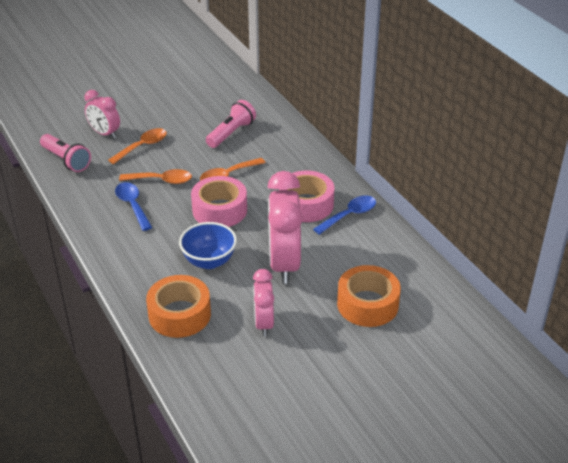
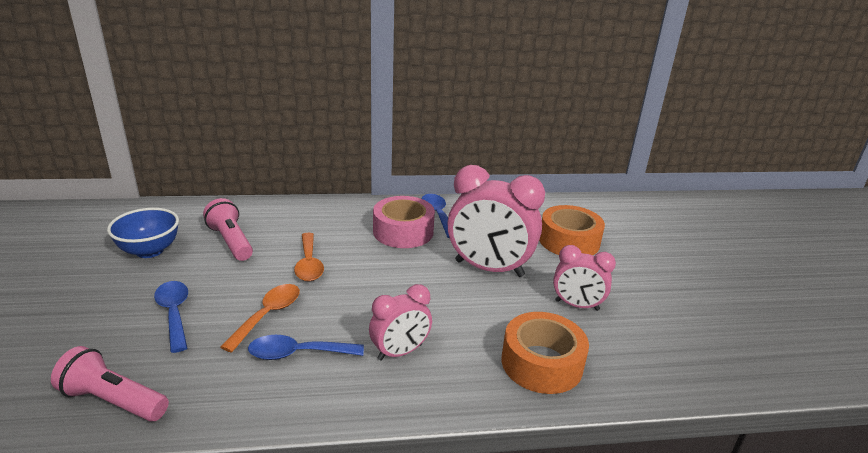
camera: 70 degrees left, 10 degrees down
(66, 160) = (113, 401): pink flashlight -> pink flashlight turned 135 degrees counterclockwise
(105, 133) = (96, 342): pink clock -> pink clock (400, 352)
(142, 146) = (174, 313): orange spoon -> blue spoon
(209, 261) = (456, 316): blue bowl -> blue bowl (149, 251)
(219, 210) = (368, 286): pink tape -> none

